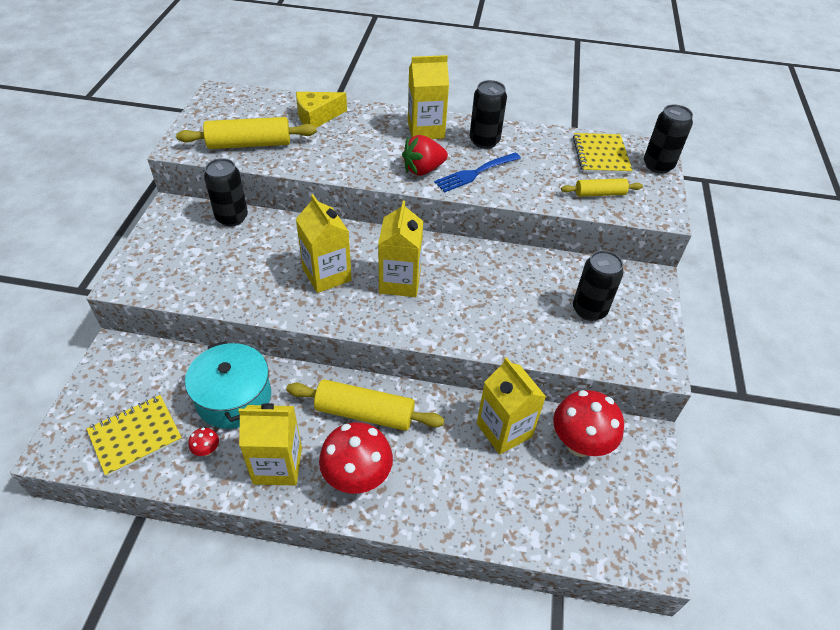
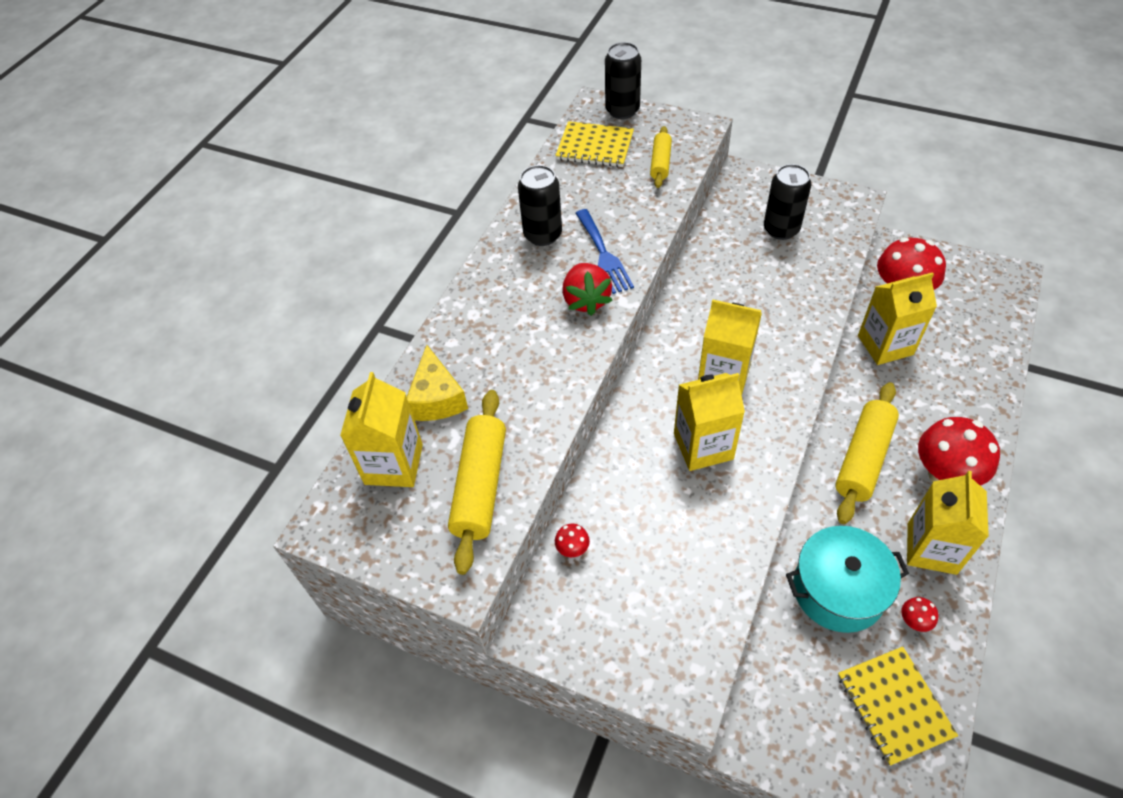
camera: 70 degrees left, 5 degrees up
(232, 217) = (572, 549): black can -> red mushroom
(426, 130) = (503, 285): yellow carton -> yellow carton (394, 464)

